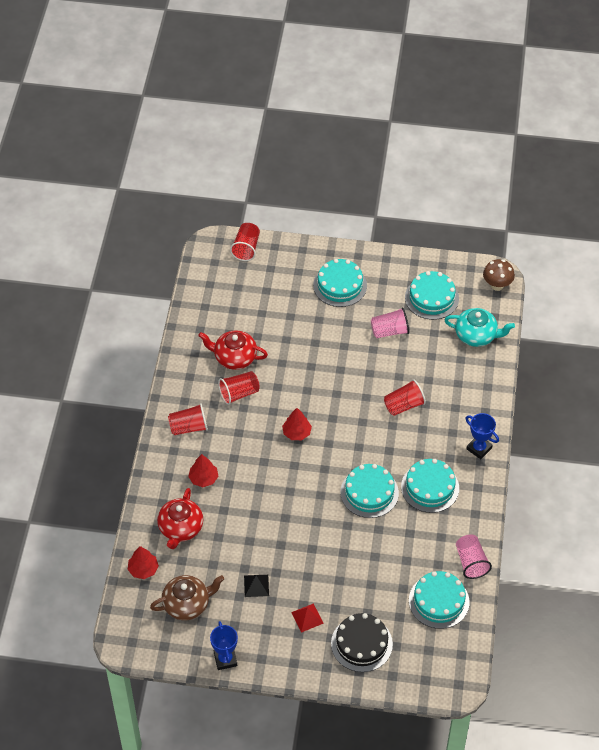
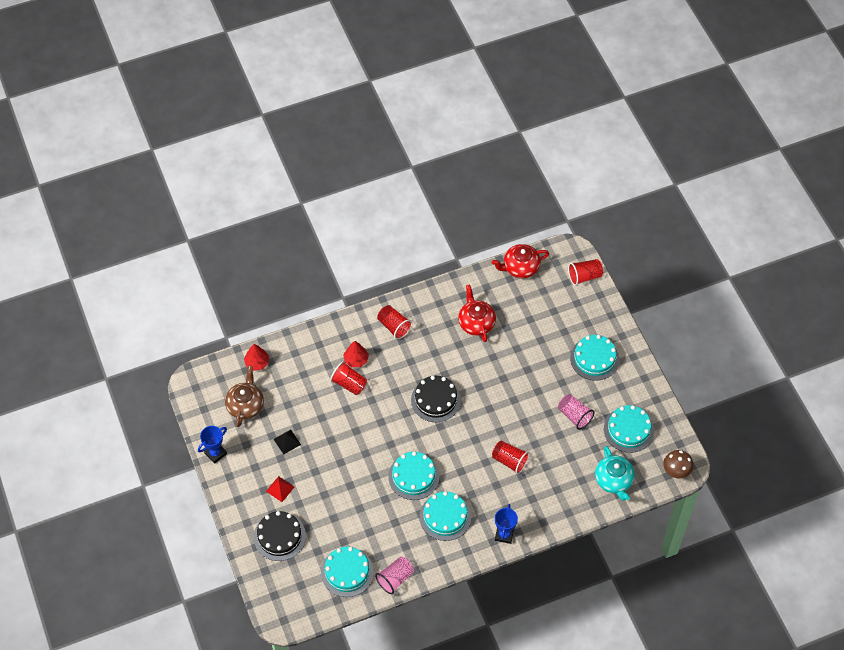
camera: 60 degrees right, 5 degrees up
(180, 528) = (305, 368): red teapot -> red teapot (520, 267)
(187, 604) = (245, 405): brown teapot -> brown teapot turned 120 degrees counterclockwise
(239, 393) = (445, 343): red cup -> red cup (349, 384)
(297, 433) = (435, 400): red tree -> black cake

